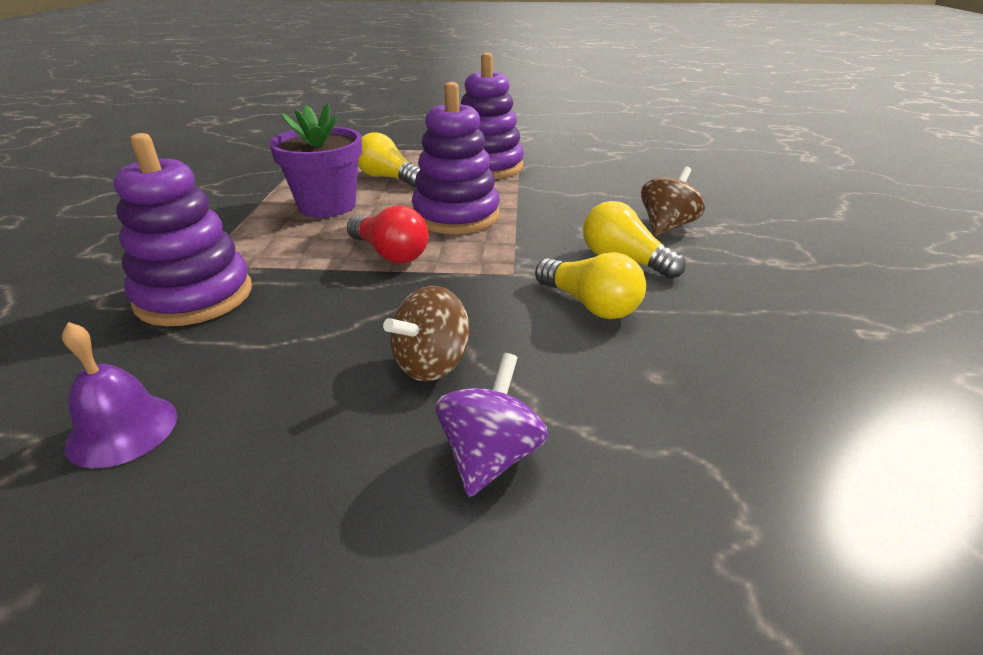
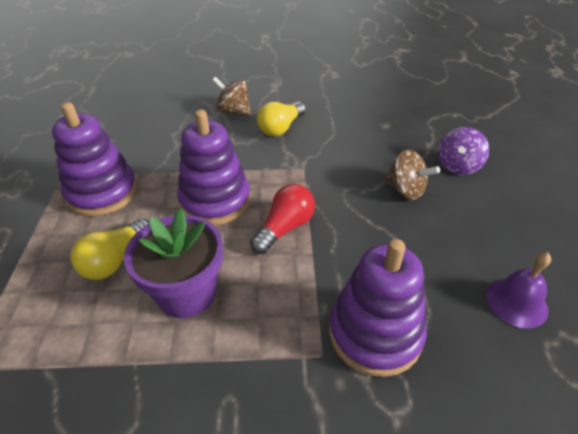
camera: 95 degrees left, 10 degrees up
(490, 456) = (457, 166): purple spinning top -> purple spinning top turned 75 degrees counterclockwise
(590, 305) = (333, 140): yellow light bulb -> none

